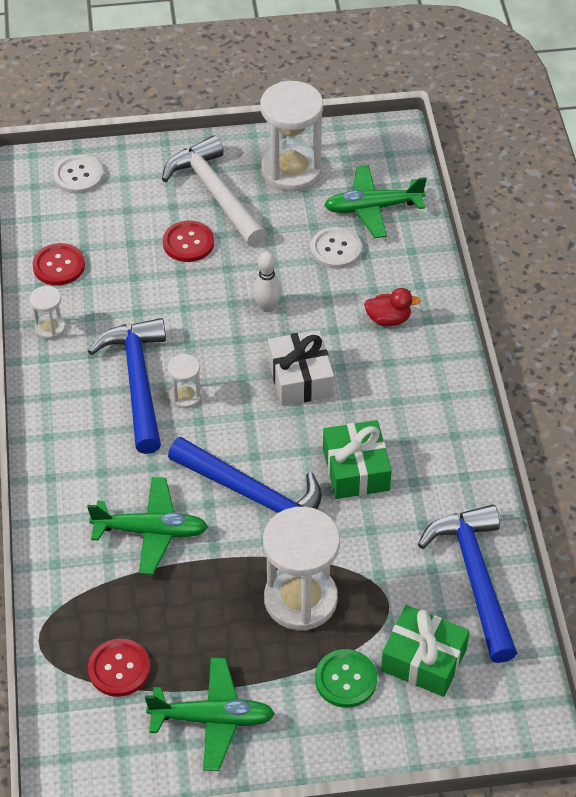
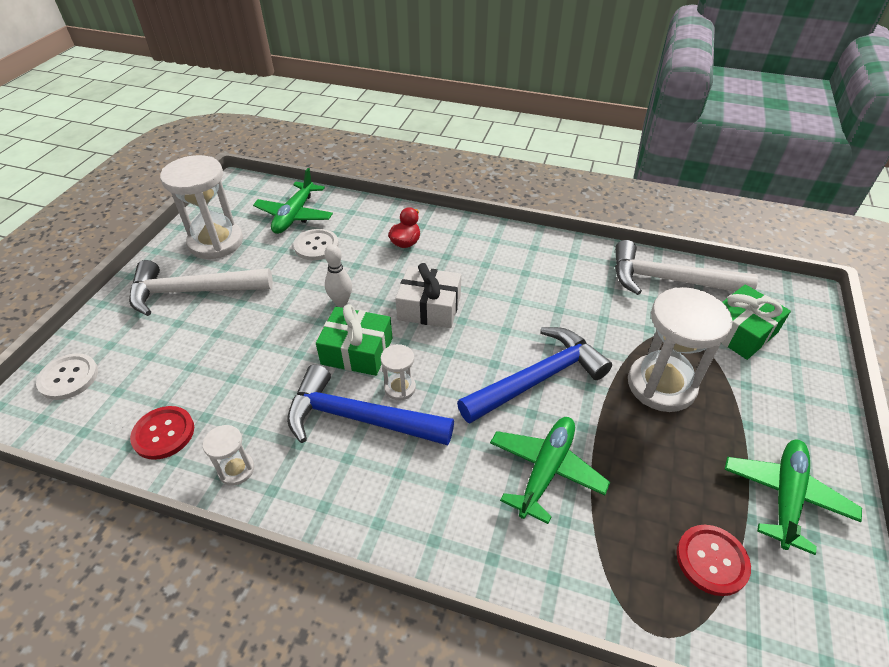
camera: 65 degrees left, 5 degrees down
(188, 243) = (229, 327): red button -> none
(346, 679) = (752, 384): green button -> none
(355, 469) = (540, 307): green gift -> green gift (357, 351)
(475, 578) = (669, 280): blue hammer -> white hammer

